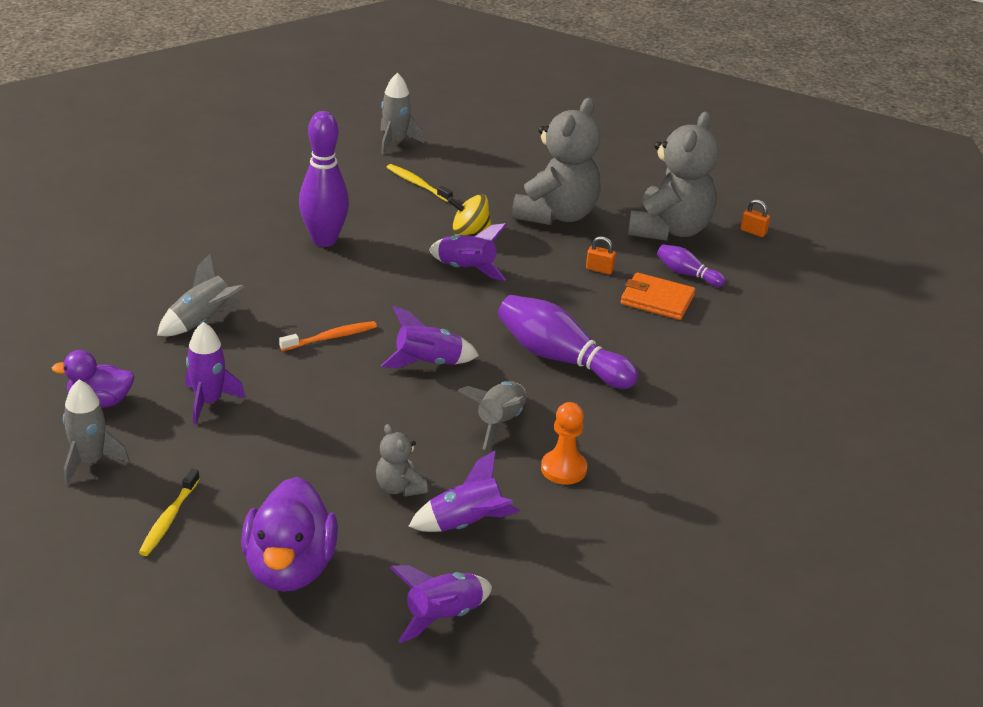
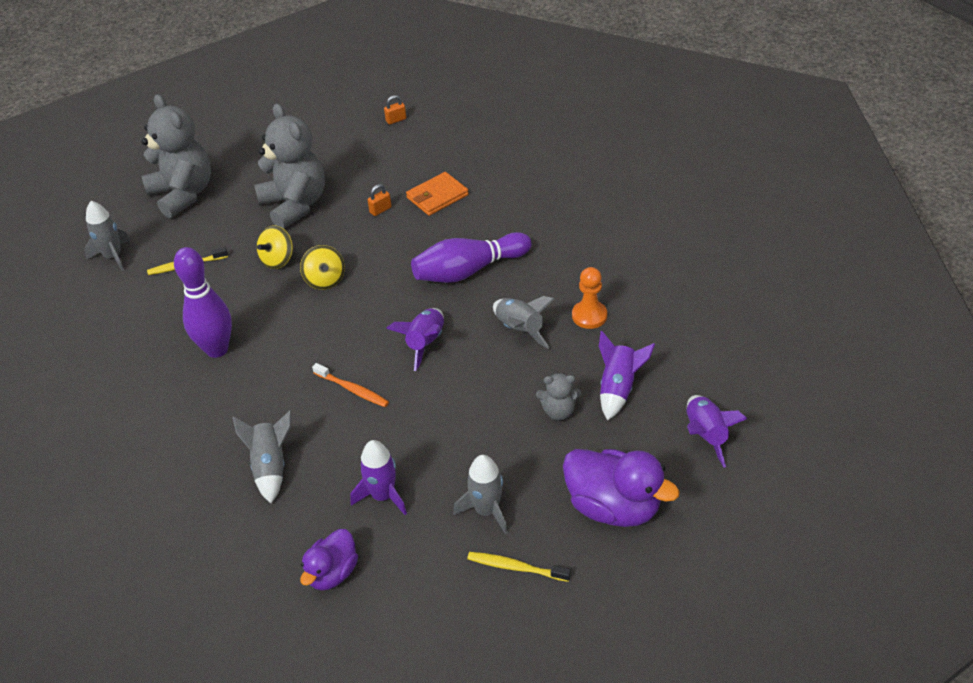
camera: 55 degrees left, 10 degrees up
(89, 462) = (410, 603): grey rocket -> grey rocket (487, 511)
(169, 519) = (515, 567): yellow toothbrush -> yellow toothbrush turned 150 degrees clockwise
(331, 337) = (352, 389): orange toothbrush -> orange toothbrush turned 120 degrees clockwise
(466, 270) = (325, 280): purple rocket -> yellow spinning top
(670, 230) = (361, 157): grey teddy bear -> grey teddy bear (183, 194)
(687, 274) = (419, 170): purple bowling pin -> none

